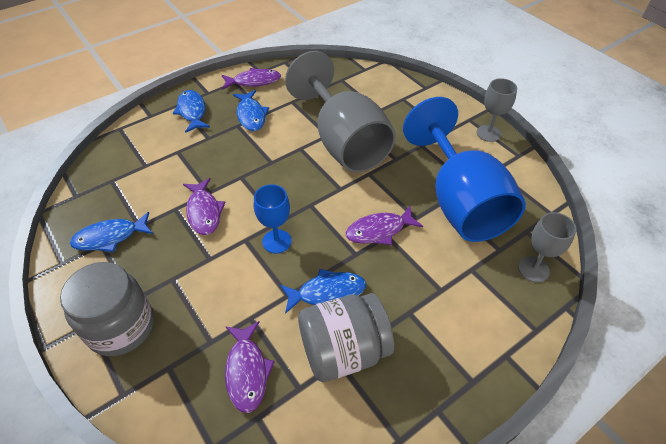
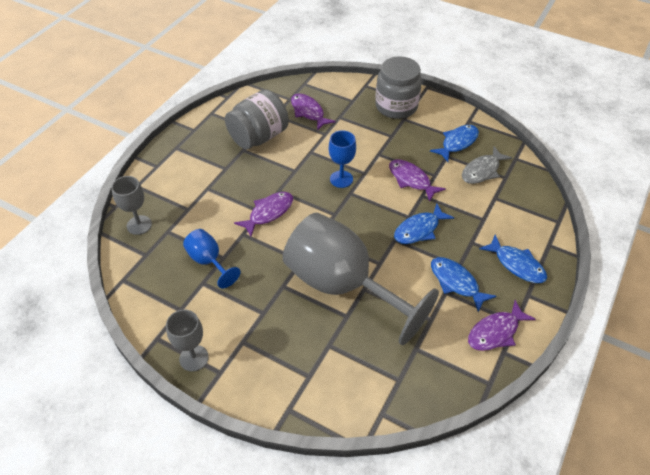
camera: 155 degrees right, 0 degrees up
(124, 195) = (482, 171): none -> grey fish
(327, 292) = (285, 161): blue fish -> blue fish (419, 229)
(459, 201) = (209, 261): blue goblet -> blue goblet, size x0.45

